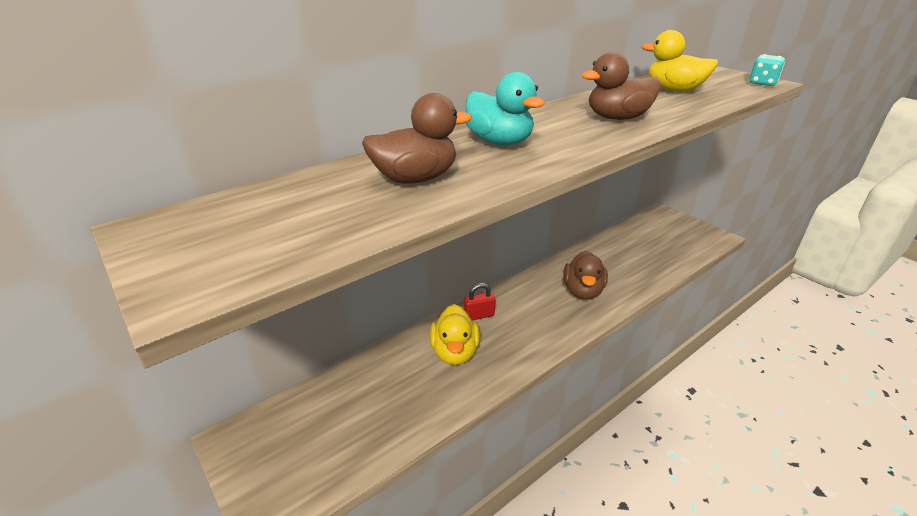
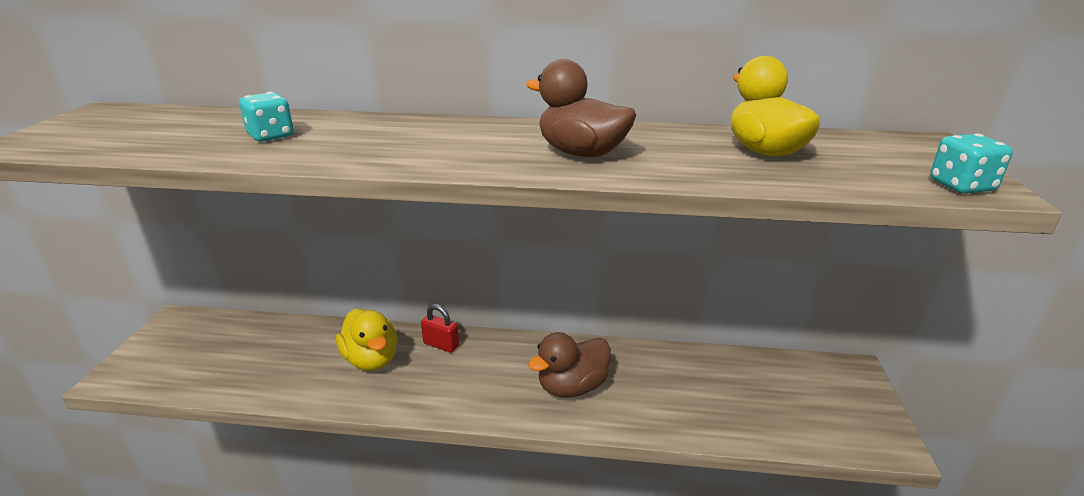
camera: 45 degrees right, 5 degrees down
(415, 178) = (271, 136): brown duck -> turquoise dice
(455, 352) = (371, 360): yellow duck -> yellow duck turned 75 degrees counterclockwise
(499, 142) = (407, 134): turquoise duck -> none

